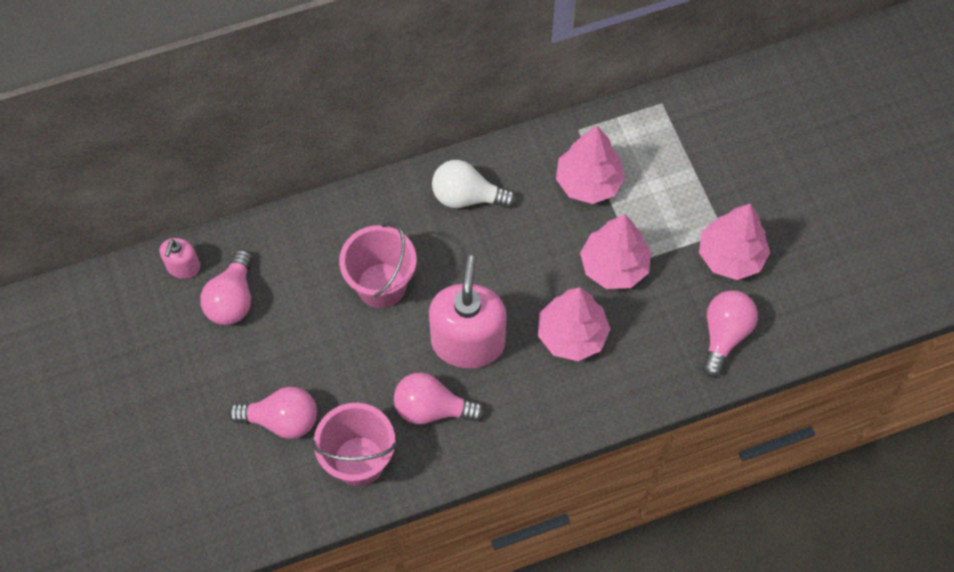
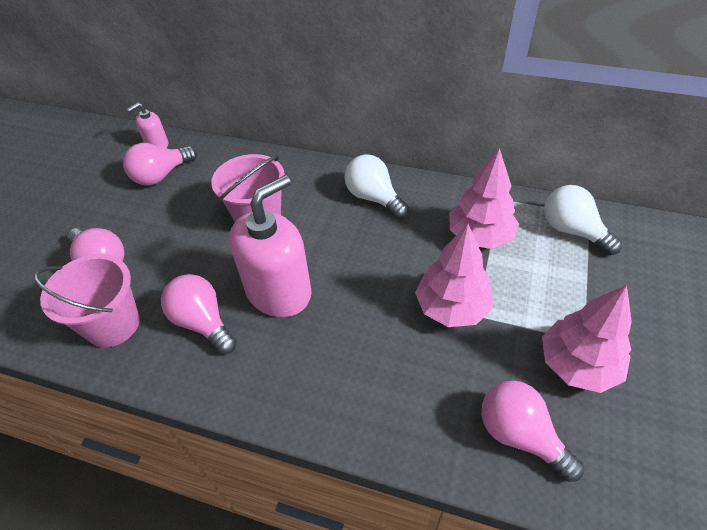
camera: 40 degrees right, 15 degrees down
(572, 335) = (367, 339): pink tree -> none
(658, 130) = (572, 231): none -> white light bulb
(724, 335) = (520, 435): pink light bulb -> pink light bulb turned 105 degrees counterclockwise

